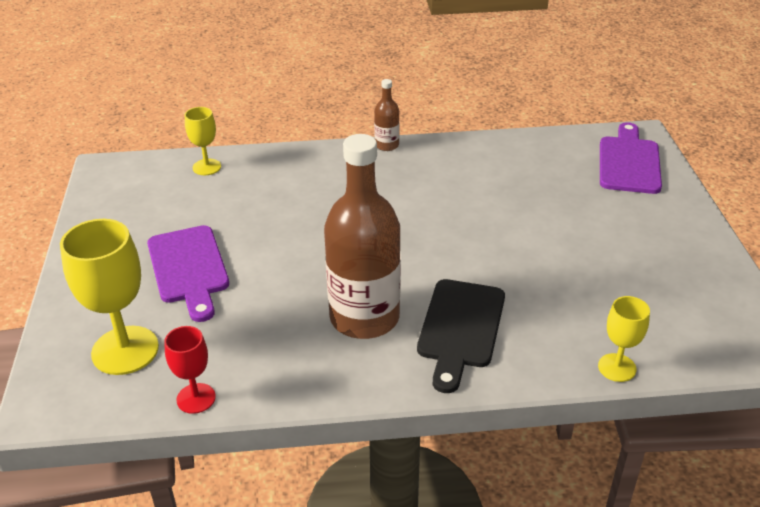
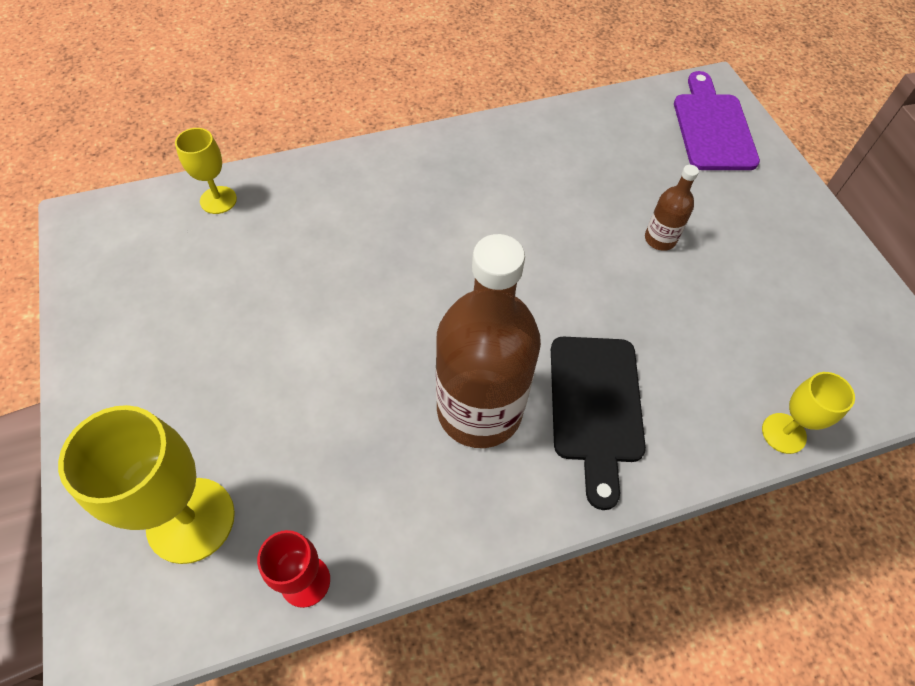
camera: 15 degrees left, 20 degrees up
(189, 268) = (239, 369): purple cutting board -> none
(387, 145) = (433, 137): brown bottle -> brown bottle (660, 239)

